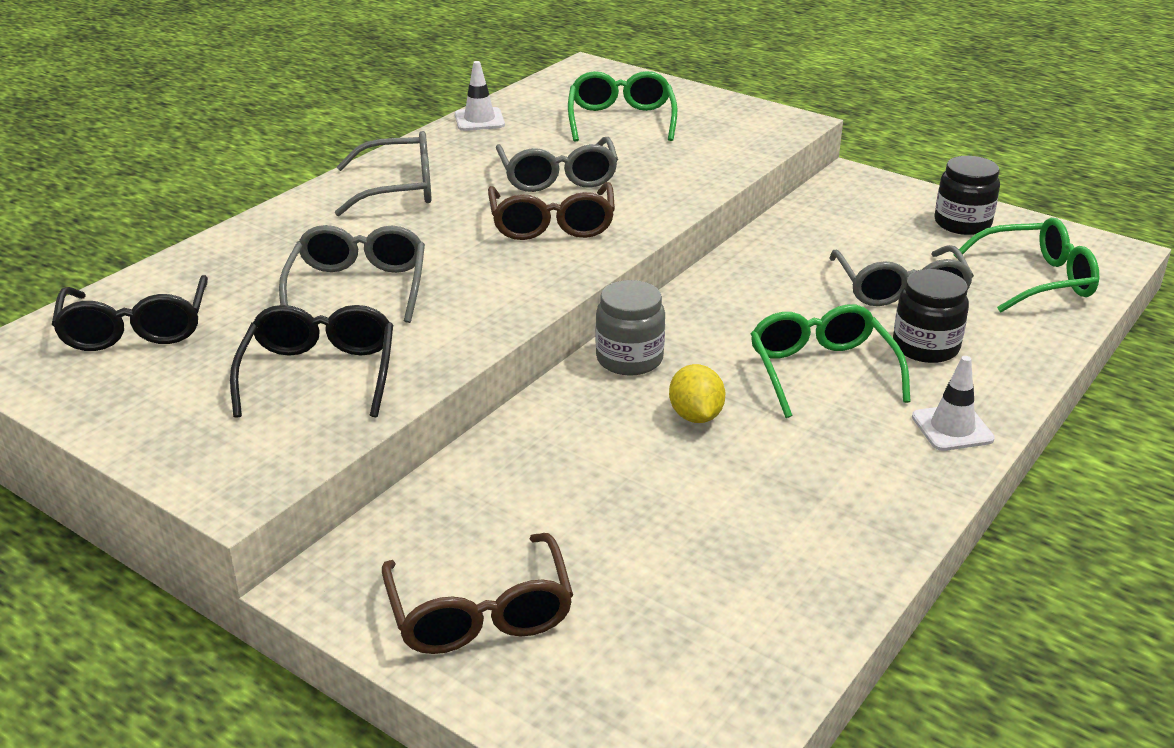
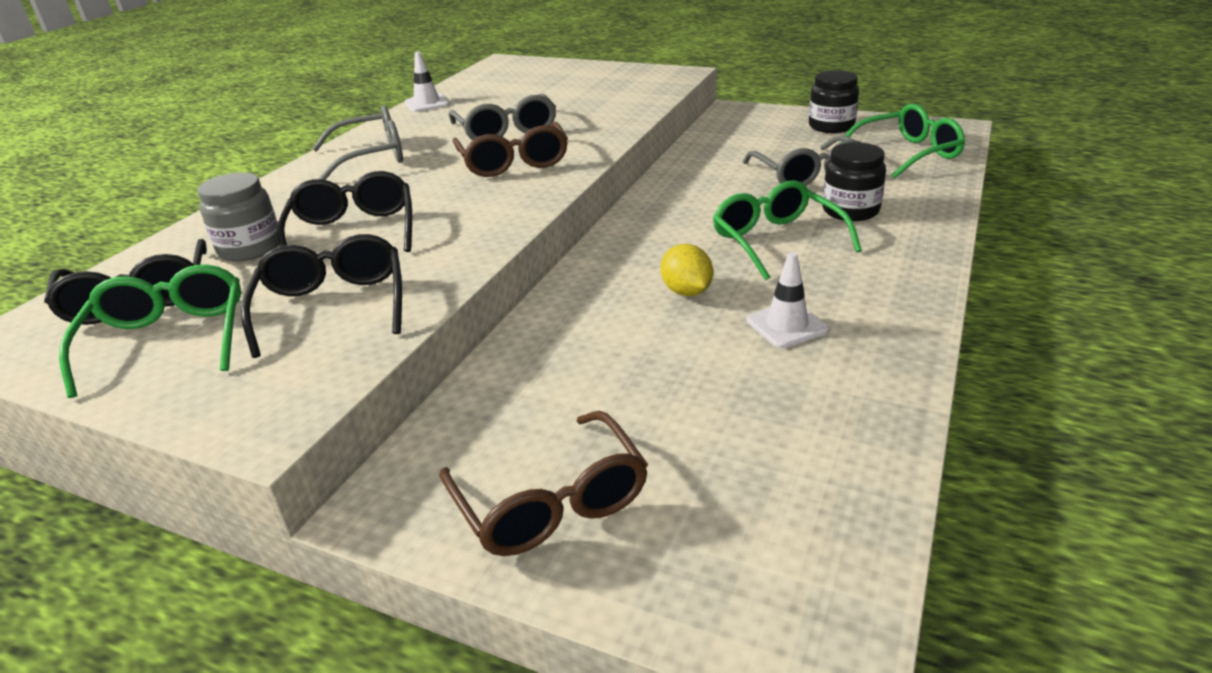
camera: 10 degrees left, 0 degrees up
(358, 287) = (353, 232): grey glasses -> black glasses
(621, 120) = (543, 89): green glasses -> green glasses (169, 340)
(629, 359) = (610, 257): grey jar -> grey jar (250, 248)
(952, 428) = (905, 265): white traffic cone -> white traffic cone (786, 325)

